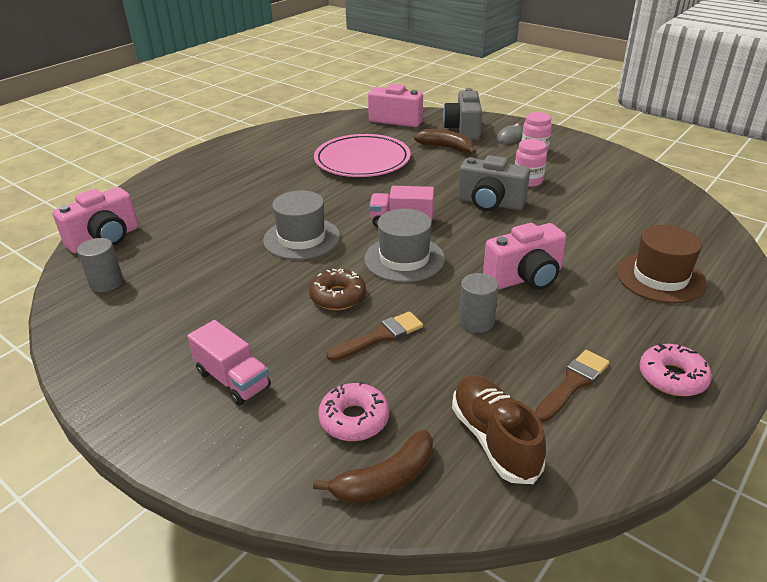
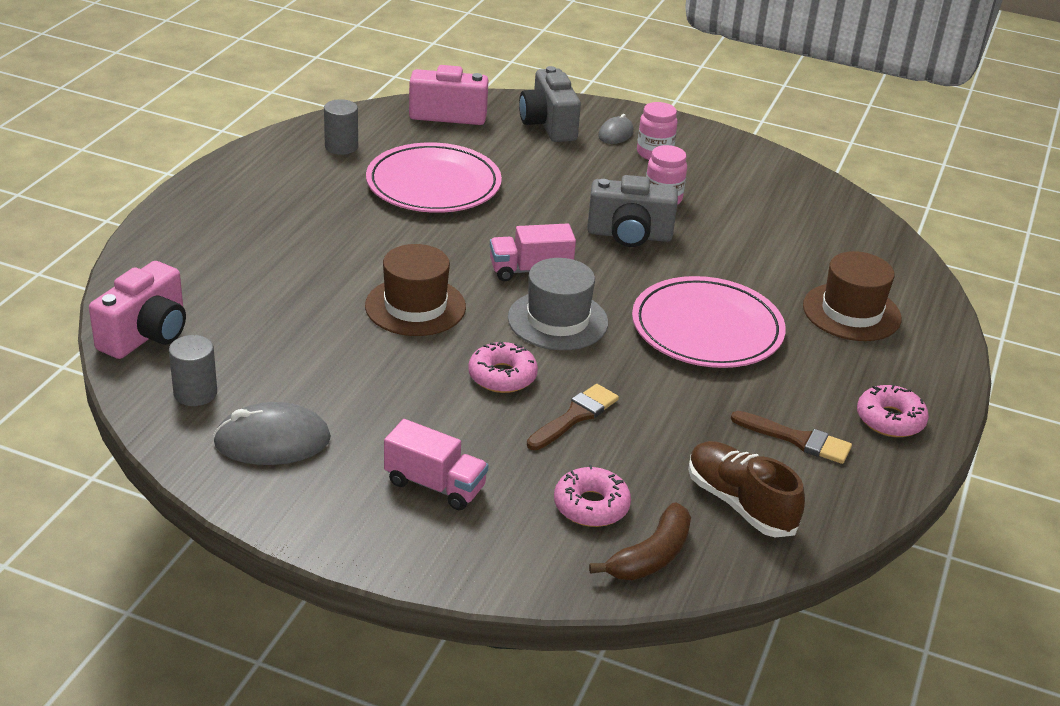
camera: 20 degrees left, 0 degrees up
(134, 325) = (272, 441): none -> grey mouse
(302, 238) = (415, 306): grey hat -> brown hat
(338, 296) = (502, 376): brown donut -> pink donut
(446, 148) = (537, 156): brown banana -> none
(476, 322) = (673, 386): grey cylinder -> grey cylinder (341, 147)
(525, 278) = (707, 329): pink camera -> pink plate
(573, 383) = (796, 439): brown brush -> brown brush turned 90 degrees clockwise

